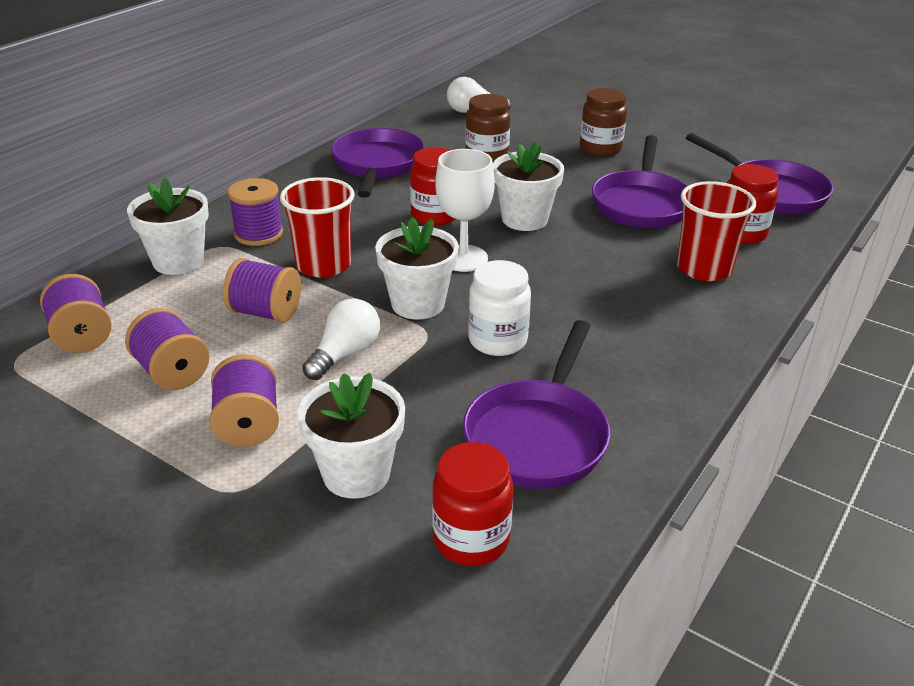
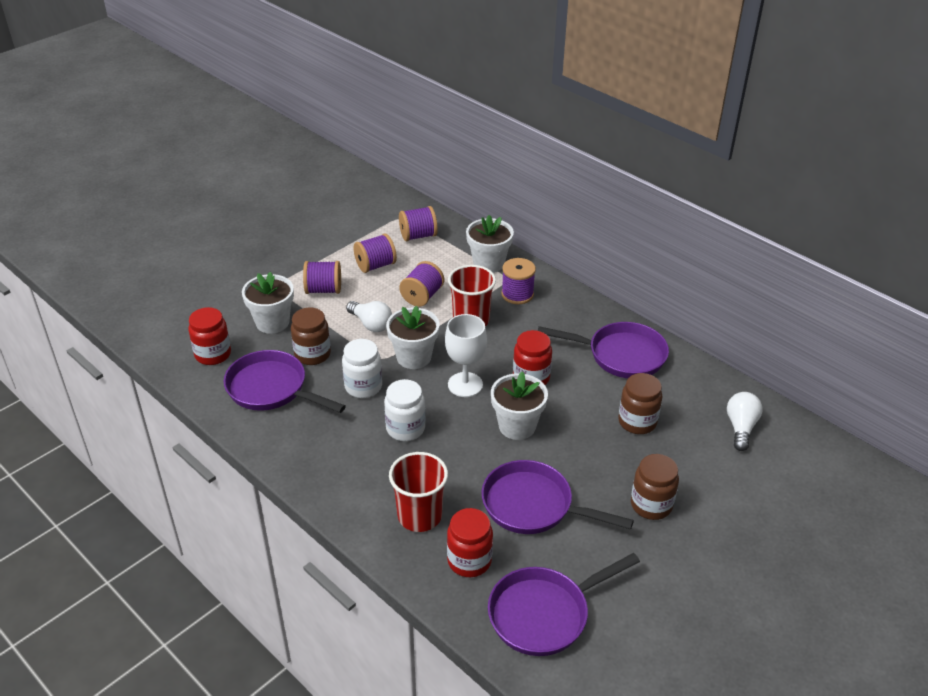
camera: 100 degrees right, 5 degrees up
(437, 405) = (312, 354): none -> brown jar
(566, 294) = (405, 428): none -> white jar

